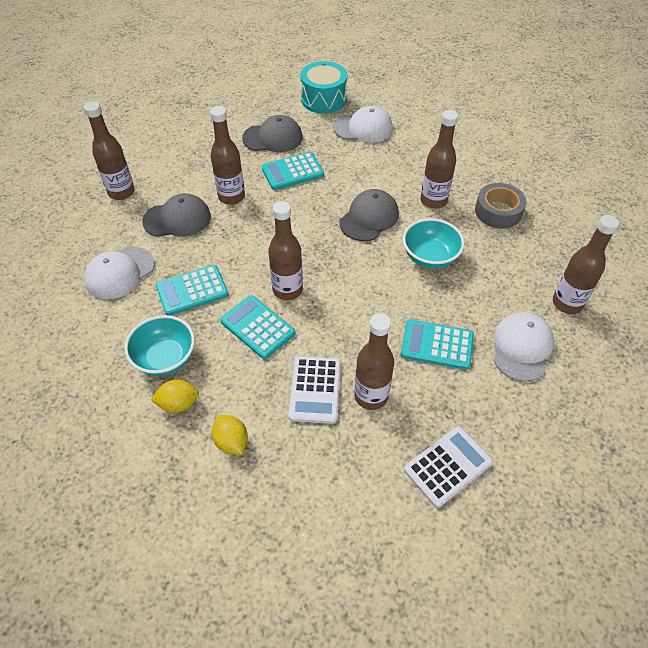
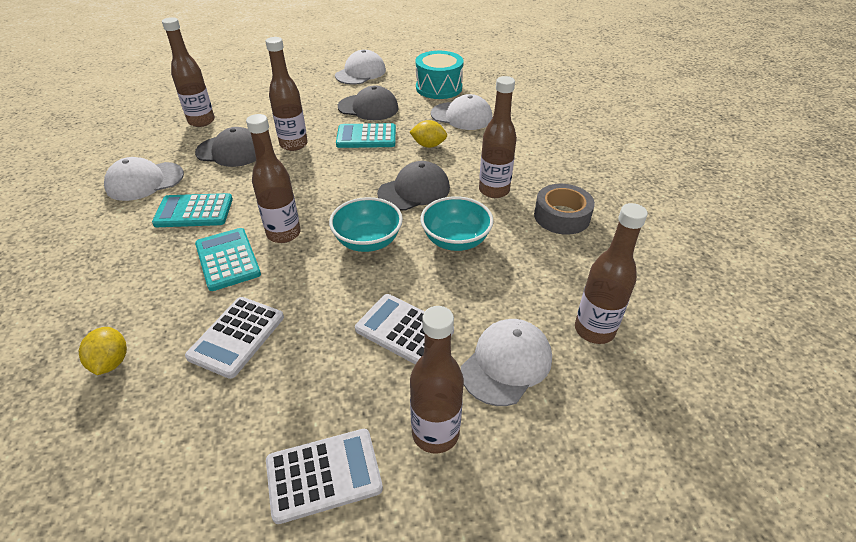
camera: 20 degrees right, 10 degrees down
(165, 358) = (119, 263): turquoise bowl -> turquoise bowl (368, 241)
(178, 404) = (94, 308): yellow lemon -> yellow lemon (428, 145)
(238, 97) = (360, 73): none -> white cap
(371, 396) = (291, 362): brown bottle -> brown bottle (435, 433)
(437, 345) = (404, 330): turquoise calculator -> white calculator

